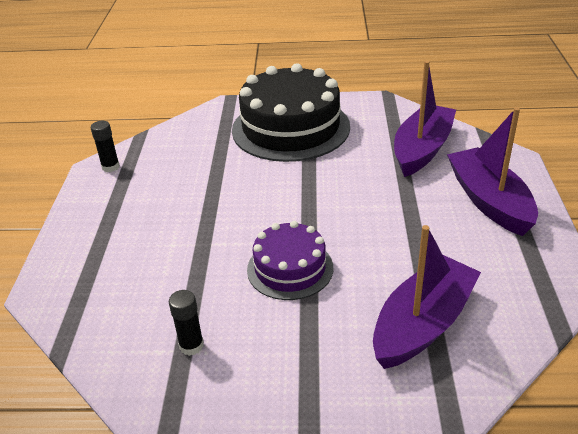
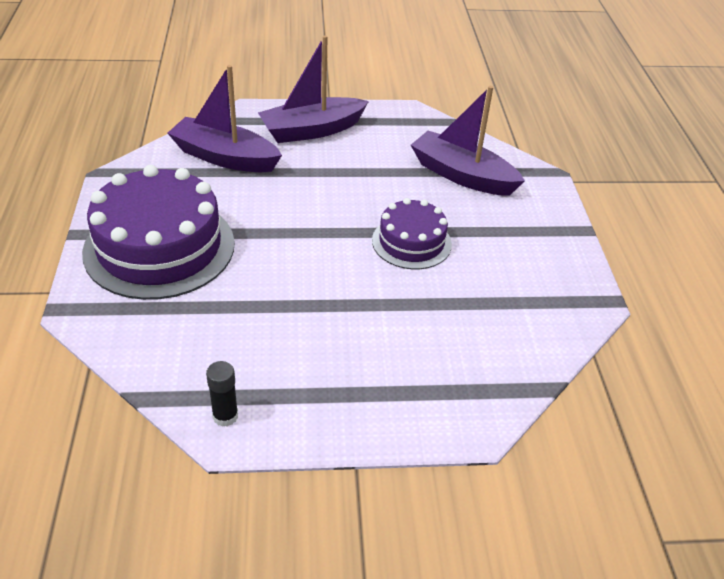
camera: 100 degrees left, 5 degrees up
(191, 346) = (516, 296): black glue stick -> none
(290, 128) = (159, 247): black cake -> purple cake

